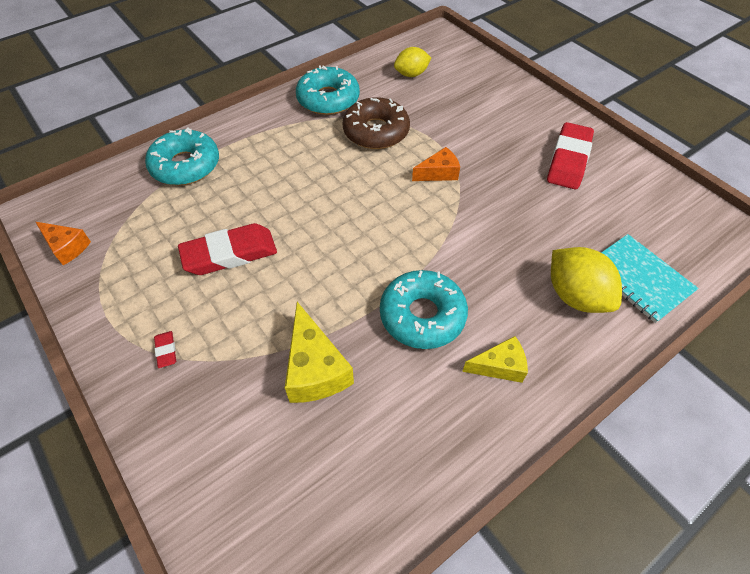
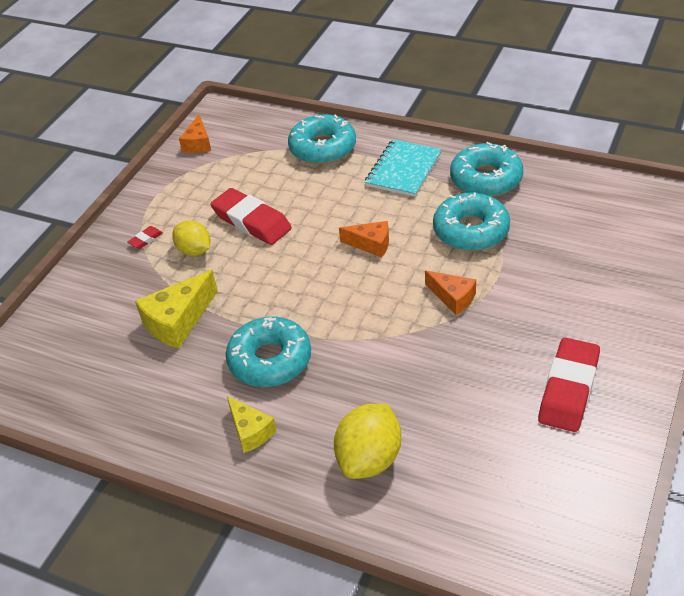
camera: 65 degrees right, 10 degrees down
(338, 190) = (371, 244): none -> orange cheese
(376, 131) = (471, 230): brown donut -> turquoise donut
(411, 74) = (587, 213): yellow lemon -> yellow lemon (194, 251)
(568, 160) = (568, 389): red eraser -> red eraser turned 60 degrees counterclockwise
(639, 279) = (431, 505): turquoise notebook -> turquoise notebook (403, 170)

